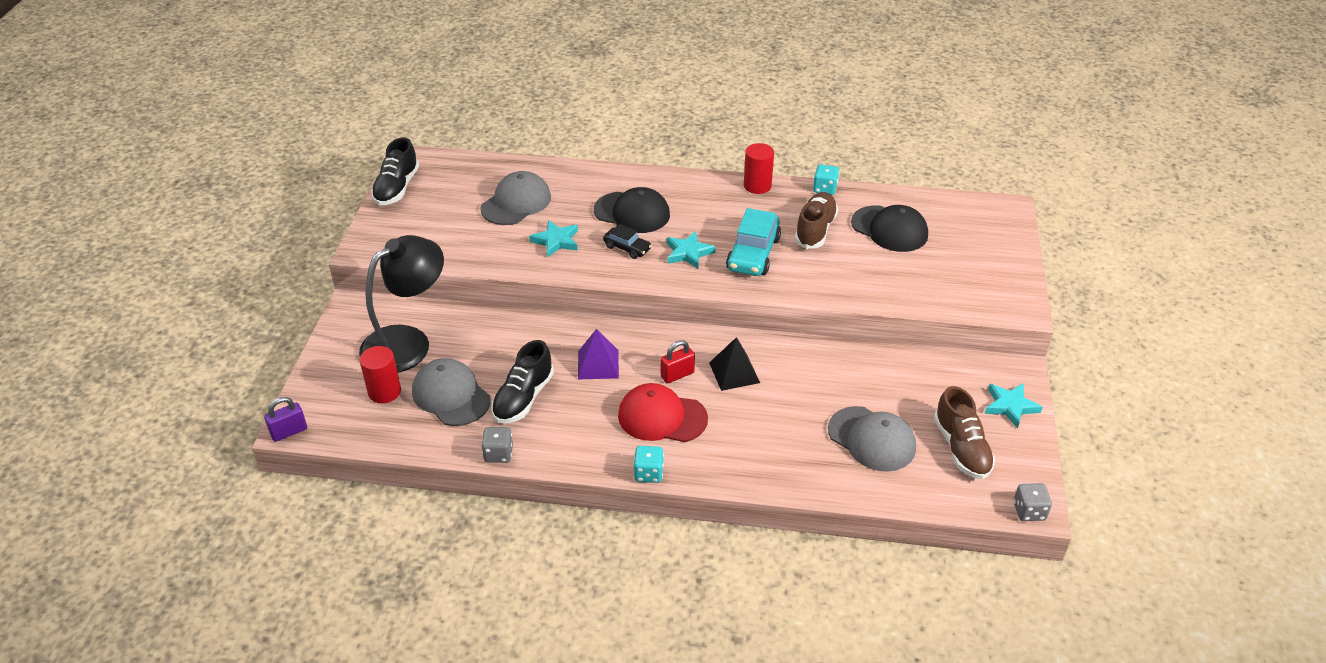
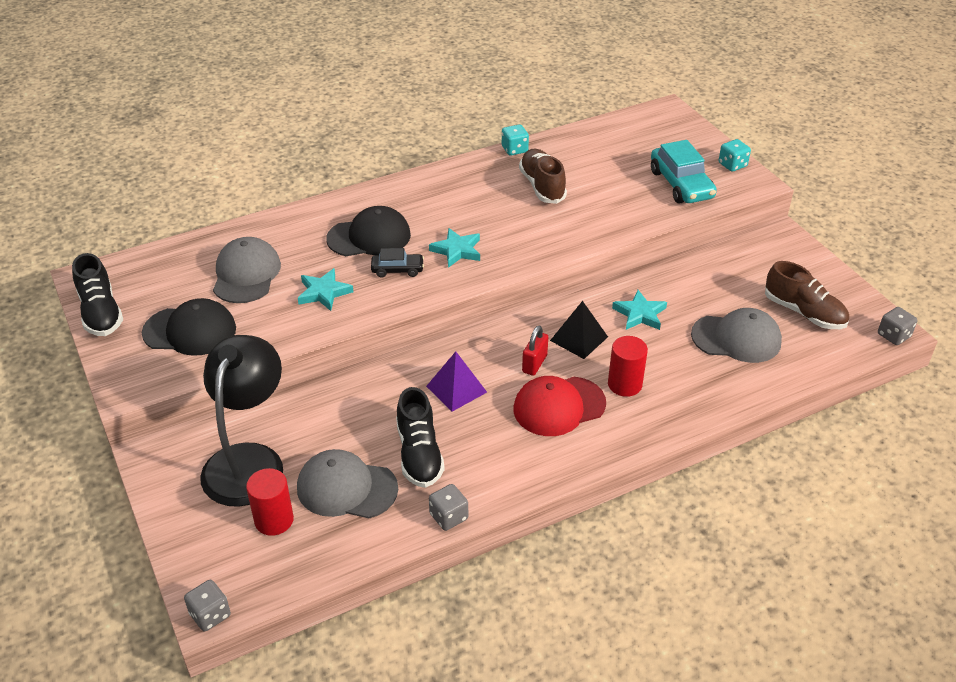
camera: 35 degrees left, 0 degrees up
(289, 432) = (210, 615): purple padlock -> grey dice
(648, 473) = (597, 460): turquoise dice -> turquoise dice (732, 165)
(753, 254) = (513, 227): turquoise car -> turquoise car (681, 184)
(757, 186) = (456, 169): red cylinder -> red cylinder (624, 384)
(889, 229) = (599, 161): black cap -> black cap (190, 331)
(1010, 406) = (803, 264): turquoise star -> turquoise star (640, 314)

